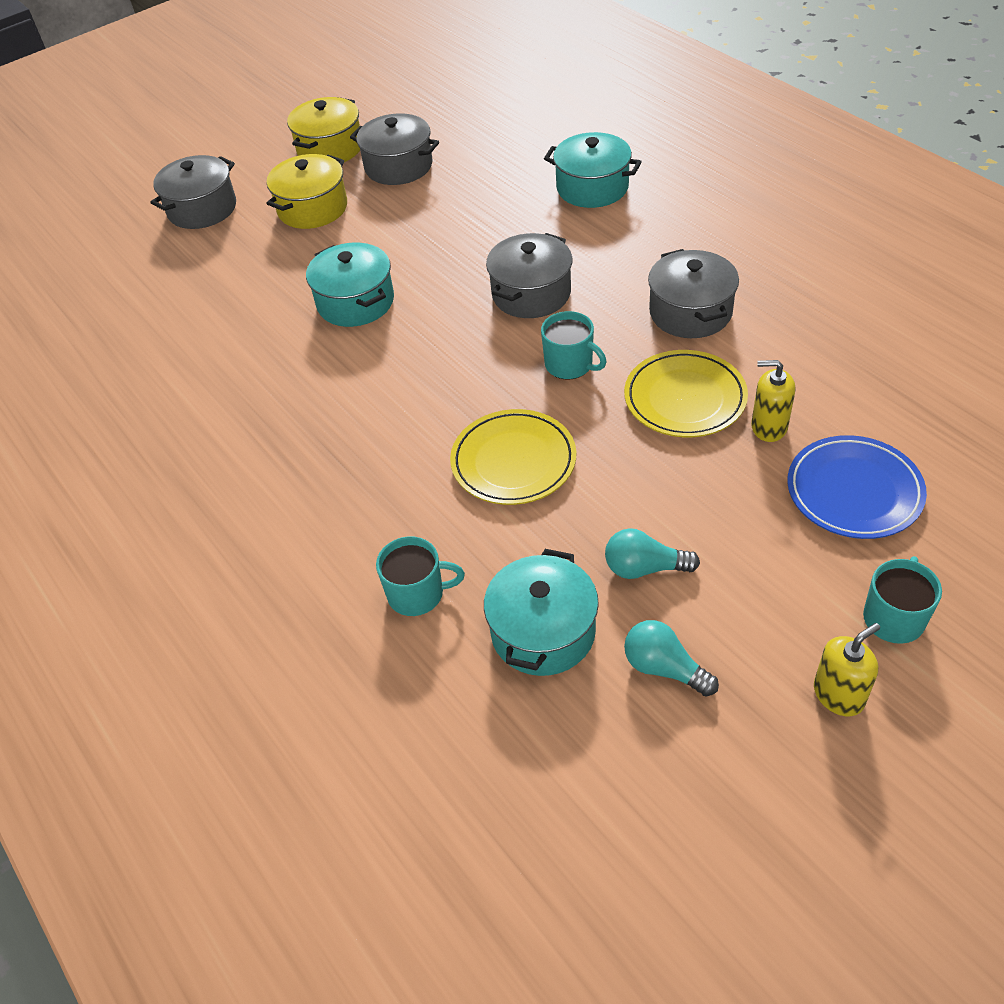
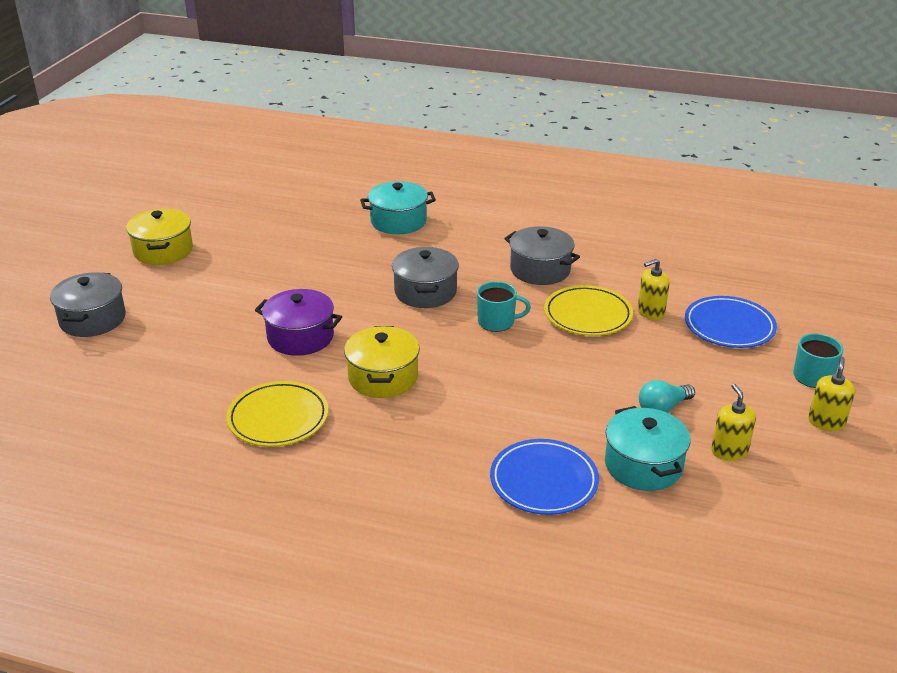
camera: 40 degrees left, 15 degrees down
(312, 208) = (194, 291): yellow pot -> yellow pot (383, 377)
(355, 302) = (300, 337): turquoise pot -> purple pot
(398, 166) = (236, 247): grey pot -> none
(417, 594) = (544, 481): turquoise mug -> blue plate
(513, 461) = (521, 386): yellow plate -> yellow plate (278, 418)
(664, 668) = (729, 451): turquoise light bulb -> yellow soap dispenser

